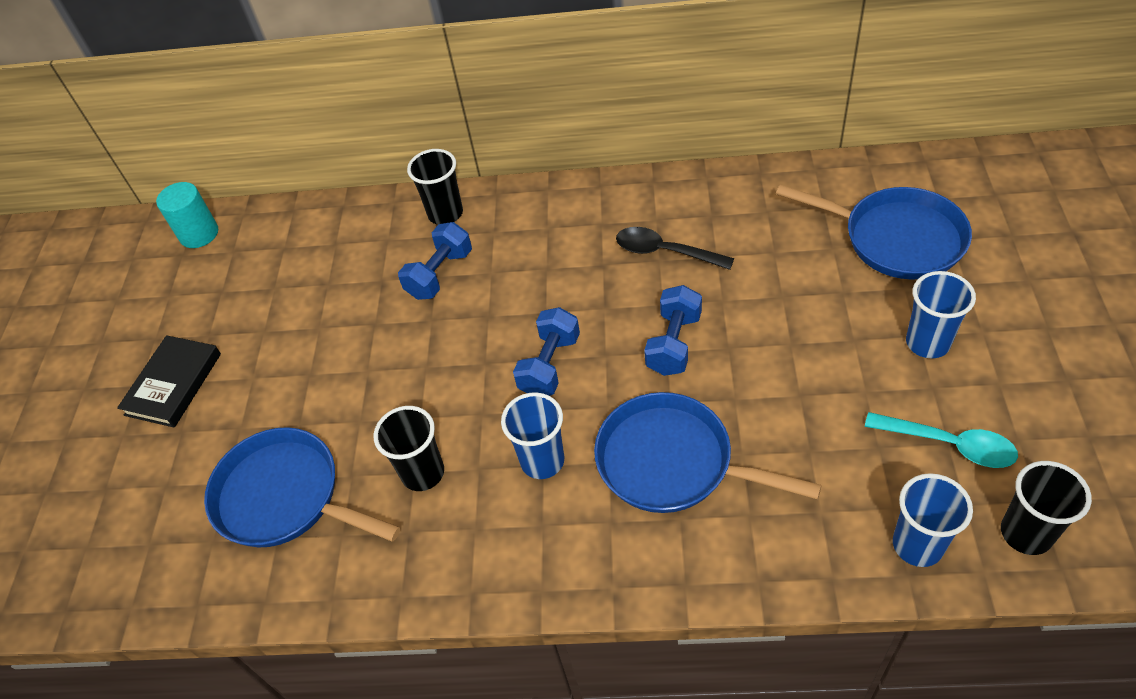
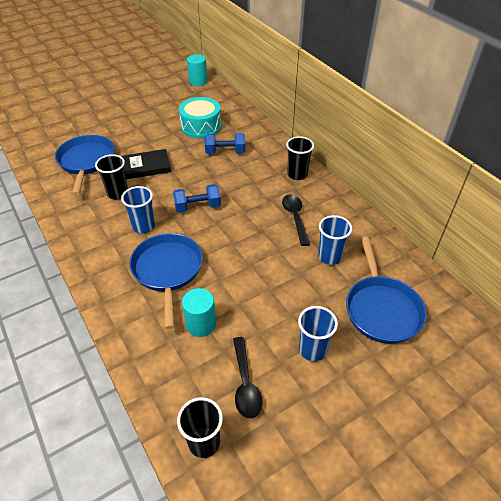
camera: 50 degrees right, 5 degrees down
(173, 384) = (122, 110): black book -> black book (146, 166)
(339, 280) = (201, 126): none -> turquoise drum
(445, 214) = (261, 138): black cup -> black cup (297, 174)
(674, 343) = (239, 244): blue dumbbell -> none
(812, 458) = (201, 324): none -> turquoise cylinder
(917, 545) = (169, 390): blue cup -> blue cup (330, 257)
(949, 444) = (245, 384): turquoise spoon -> black spoon

